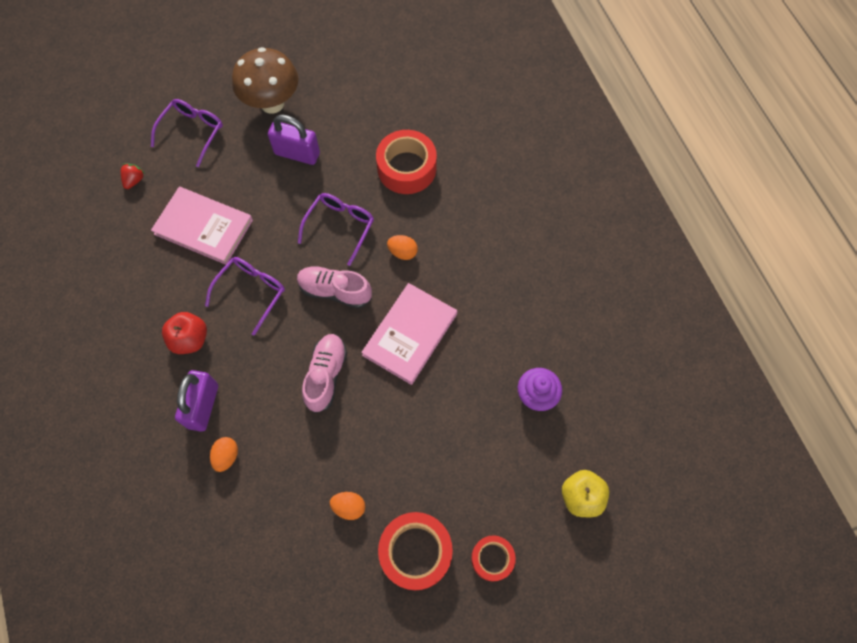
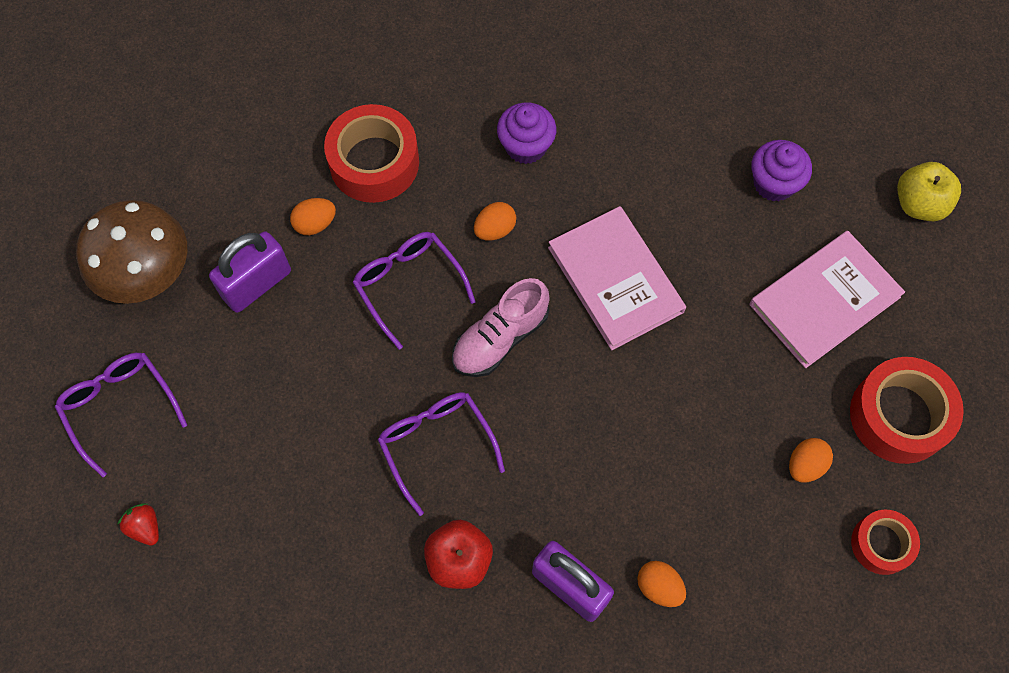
camera: 60 degrees left, 0 degrees up
(204, 227) = (291, 462): pink book -> pink book (824, 300)
(326, 375) = (614, 407): pink shoe -> none
(350, 161) = (315, 224): none -> orange egg
(468, 240) = (526, 146): none -> purple cupcake
(492, 558) = (946, 335): red tape -> red tape (881, 544)

